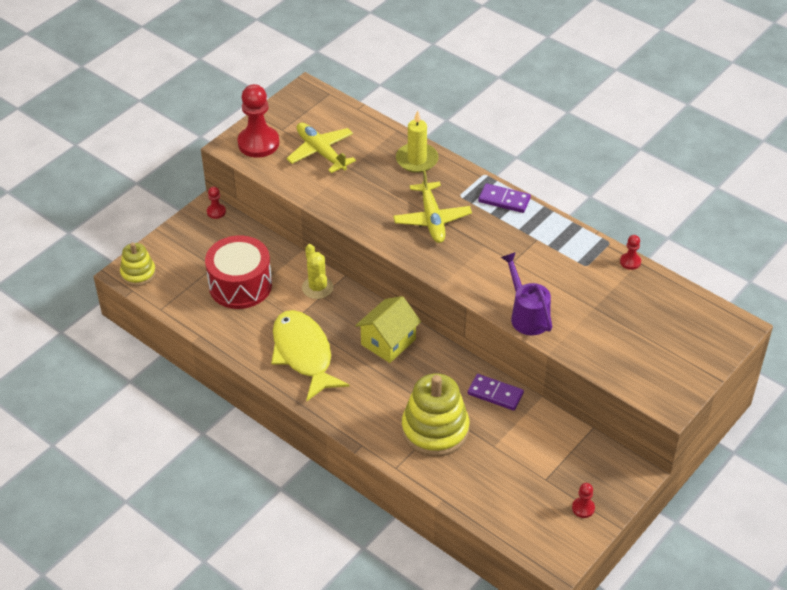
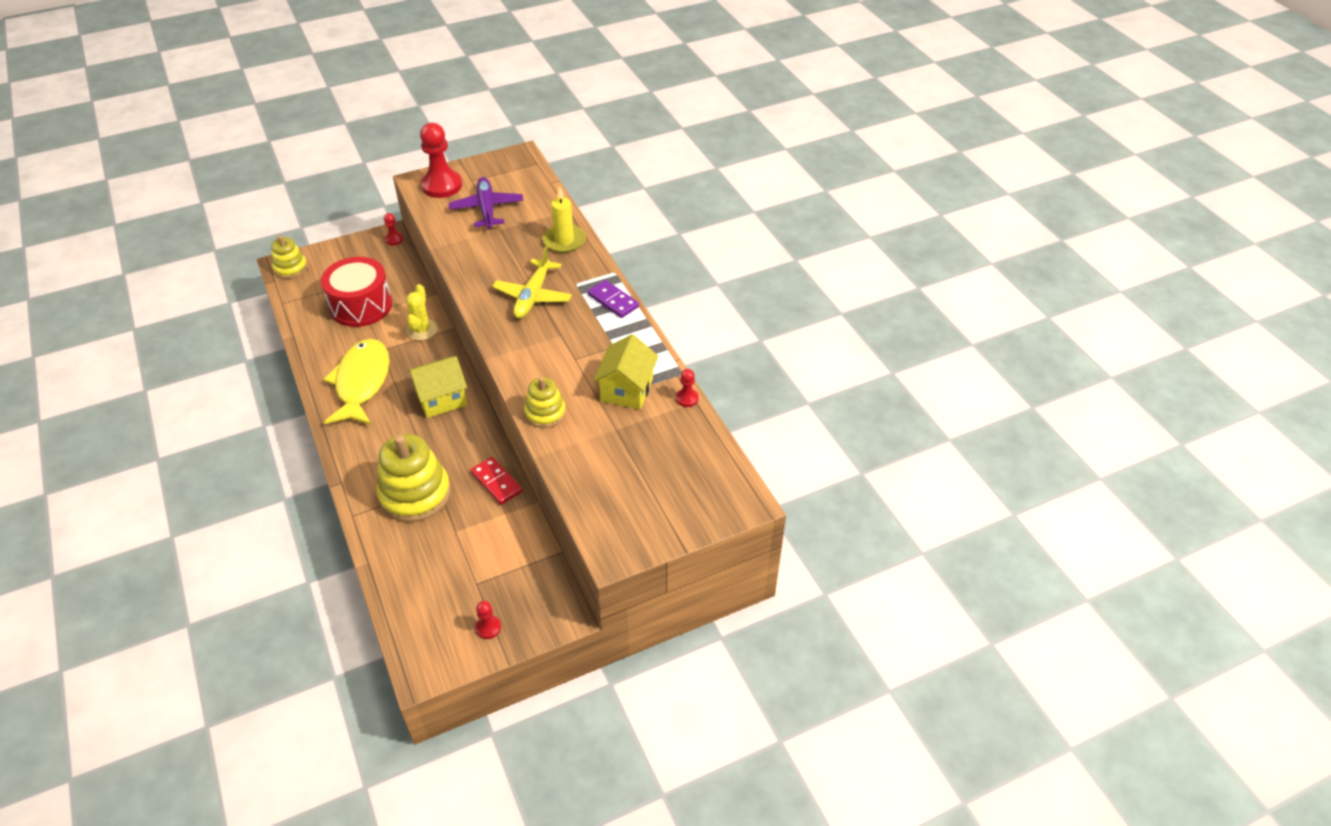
camera: 25 degrees right, 0 degrees up
(321, 152) = (487, 209): yellow plane -> purple plane
(495, 394) = (496, 482): purple domino -> red domino
(527, 315) = (545, 413): purple watering can -> yellow stacking toy
(577, 272) = (626, 390): none -> yellow house

